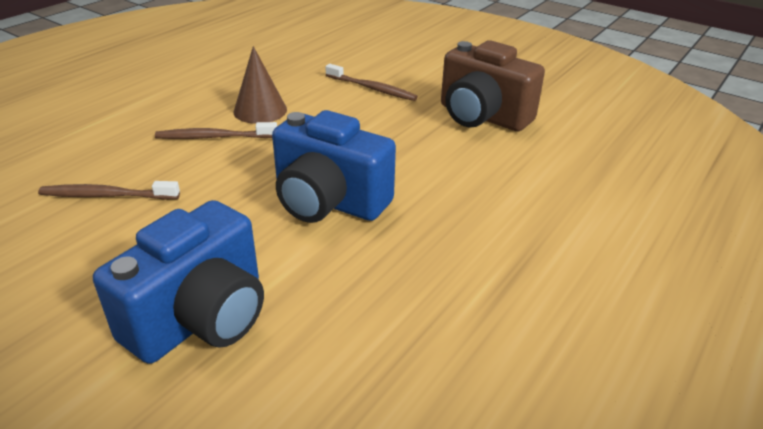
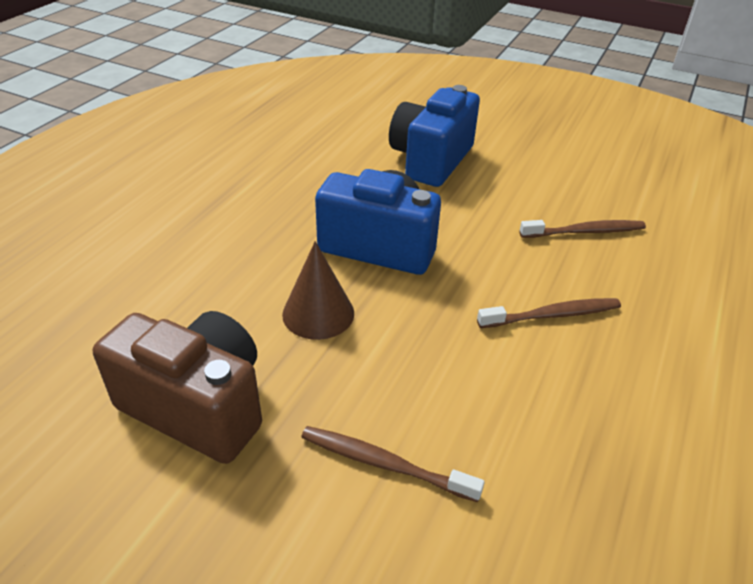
camera: 170 degrees right, 5 degrees up
(260, 110) = (532, 375): brown cone -> brown cone (318, 313)

